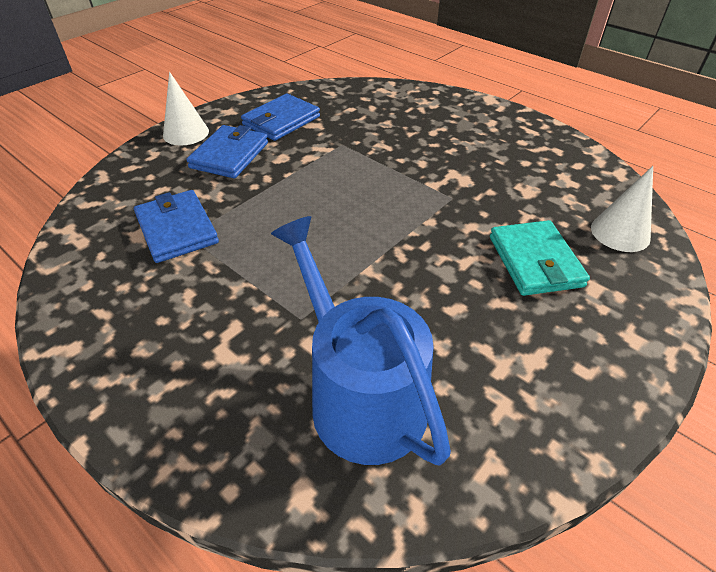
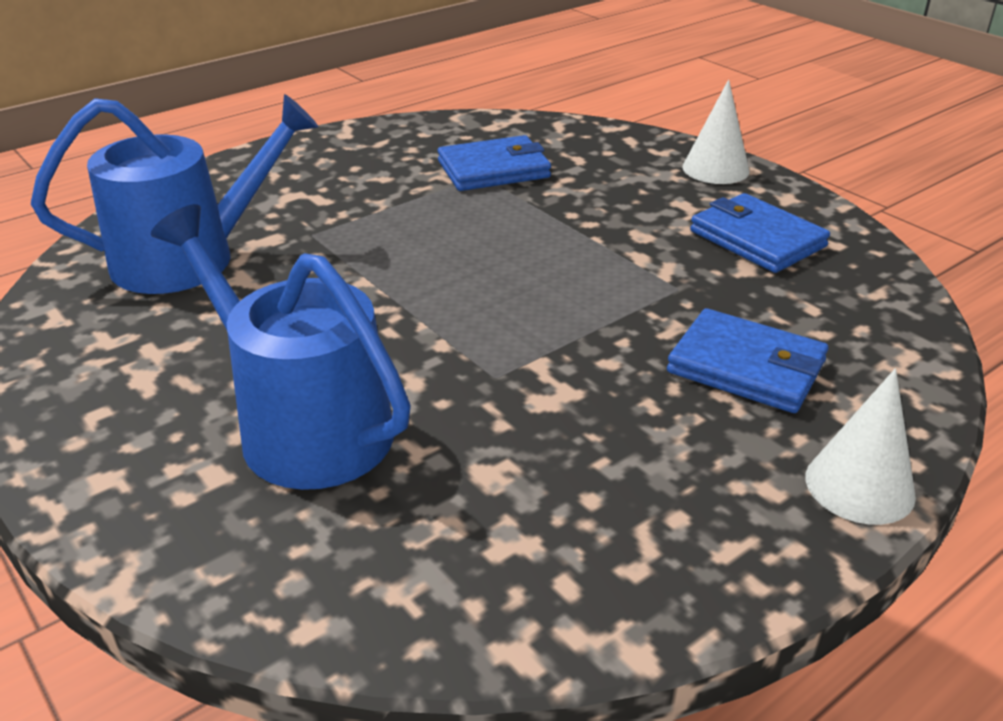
camera: 100 degrees right, 10 degrees down
(229, 155) = (652, 198): blue wallet -> blue wallet (746, 367)
(535, 261) = (304, 427): turquoise wallet -> blue watering can
(620, 233) = (319, 560): white cone -> white cone (859, 486)

